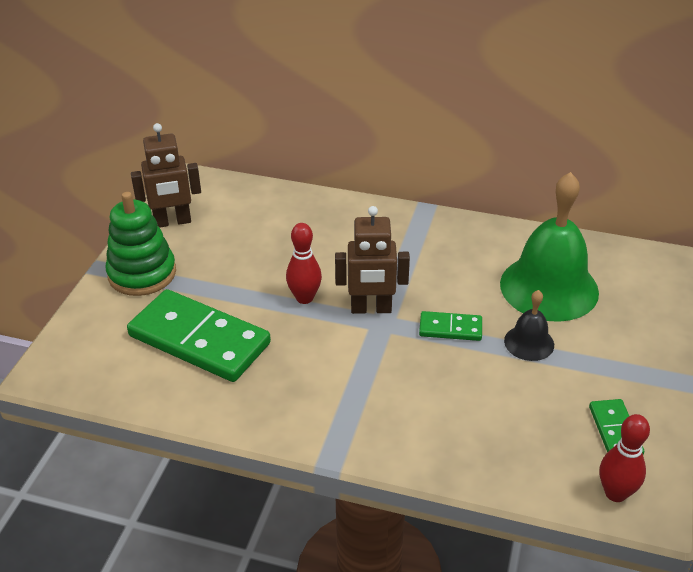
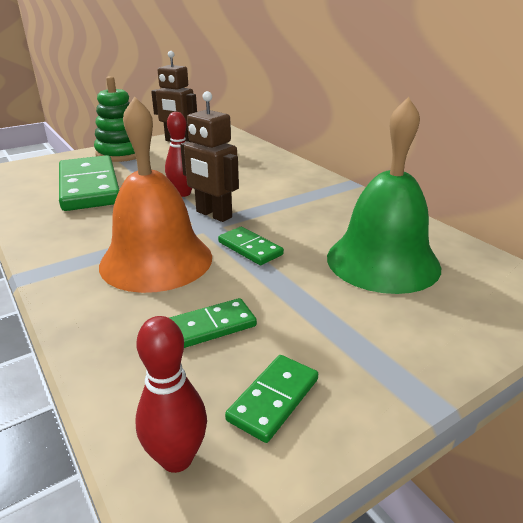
camera: 40 degrees right, 10 degrees down
(402, 382) = (156, 260): none -> orange bell
(521, 409) = (211, 326): none -> green domino
(529, 342) = (301, 286): black bell -> none

